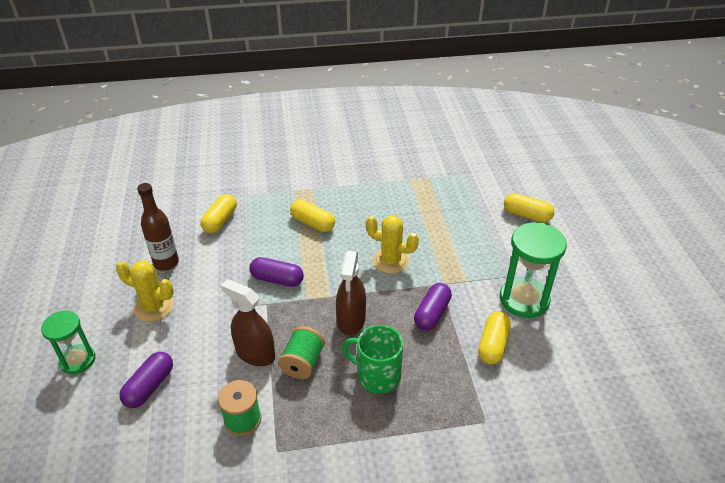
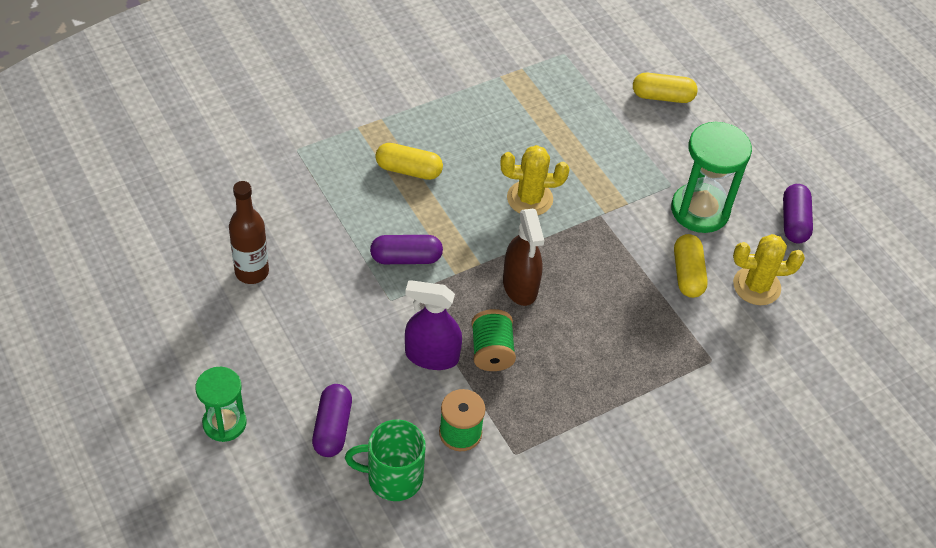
camera: 25 degrees left, 10 degrees up
(154, 307) = (274, 333): yellow cactus -> yellow cactus (756, 286)
(220, 221) = (286, 195): yellow capsule -> none
(255, 353) = (432, 356): brown spray bottle -> purple spray bottle
(377, 375) = (580, 343): green mug -> green mug (393, 477)
(432, 314) = (607, 254): purple capsule -> purple capsule (794, 222)

